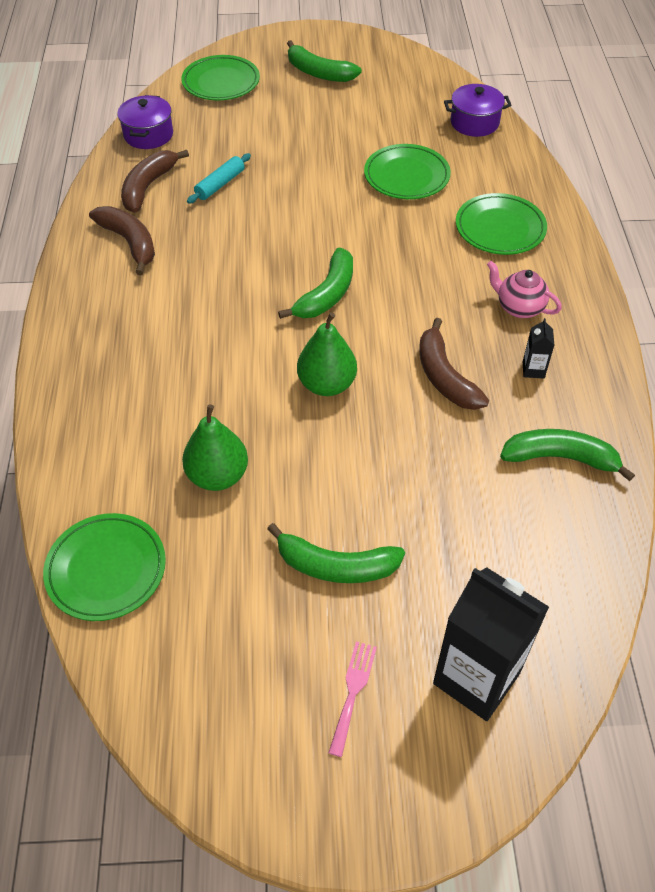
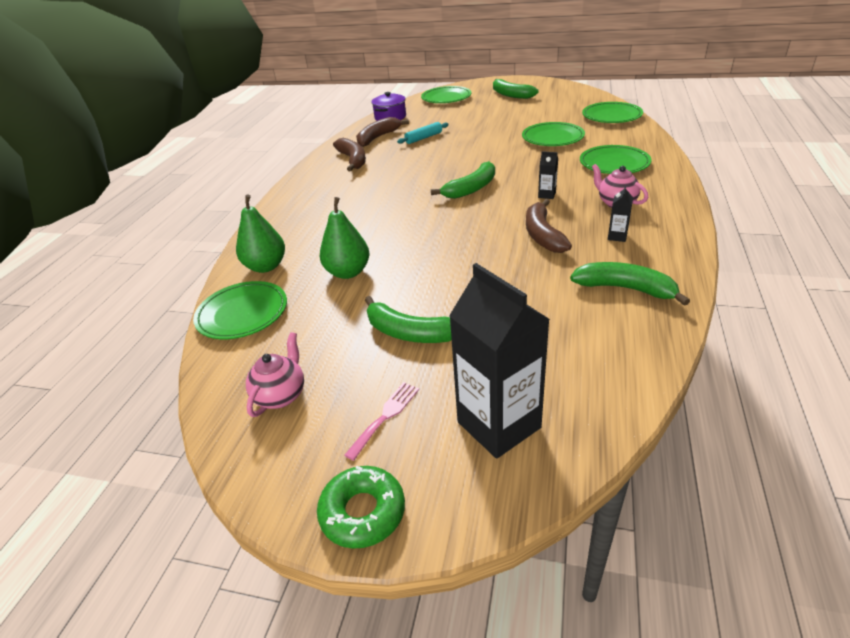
camera: 20 degrees right, 15 degrees down
(219, 687) = (281, 395): none -> pink teapot
(327, 384) = (450, 232): green pear -> green pear (266, 266)
(374, 815) = (363, 512): none -> green donut
(430, 299) = (547, 195): none -> black carton
(474, 123) = (611, 116): purple pot -> green plate

